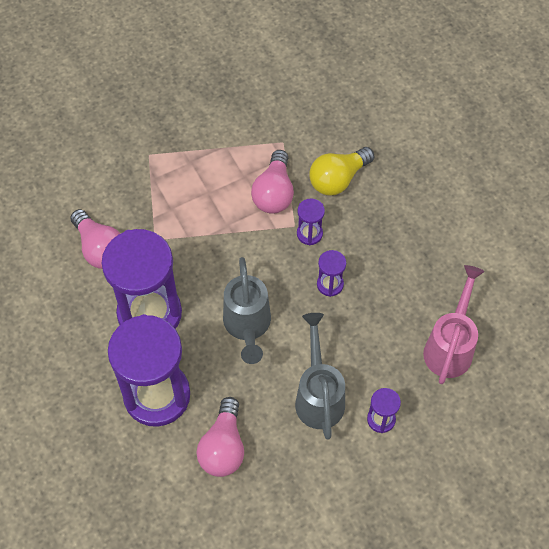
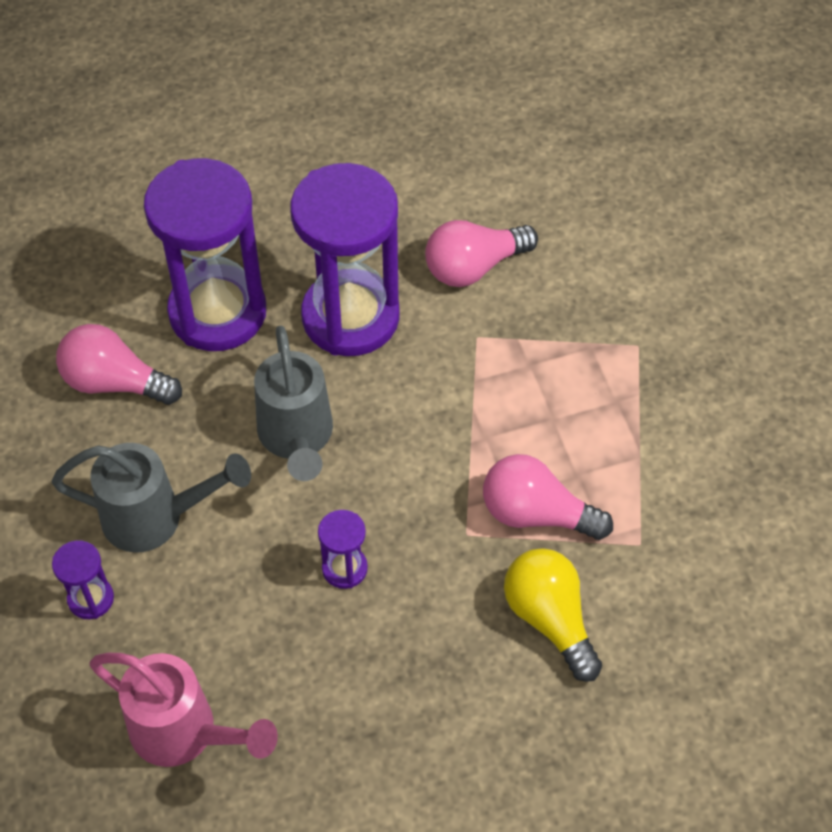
camera: 100 degrees right, 5 degrees down
(247, 327) = (297, 439): grey watering can -> grey watering can turned 105 degrees counterclockwise
(309, 234) = (447, 554): purple hourglass -> none

